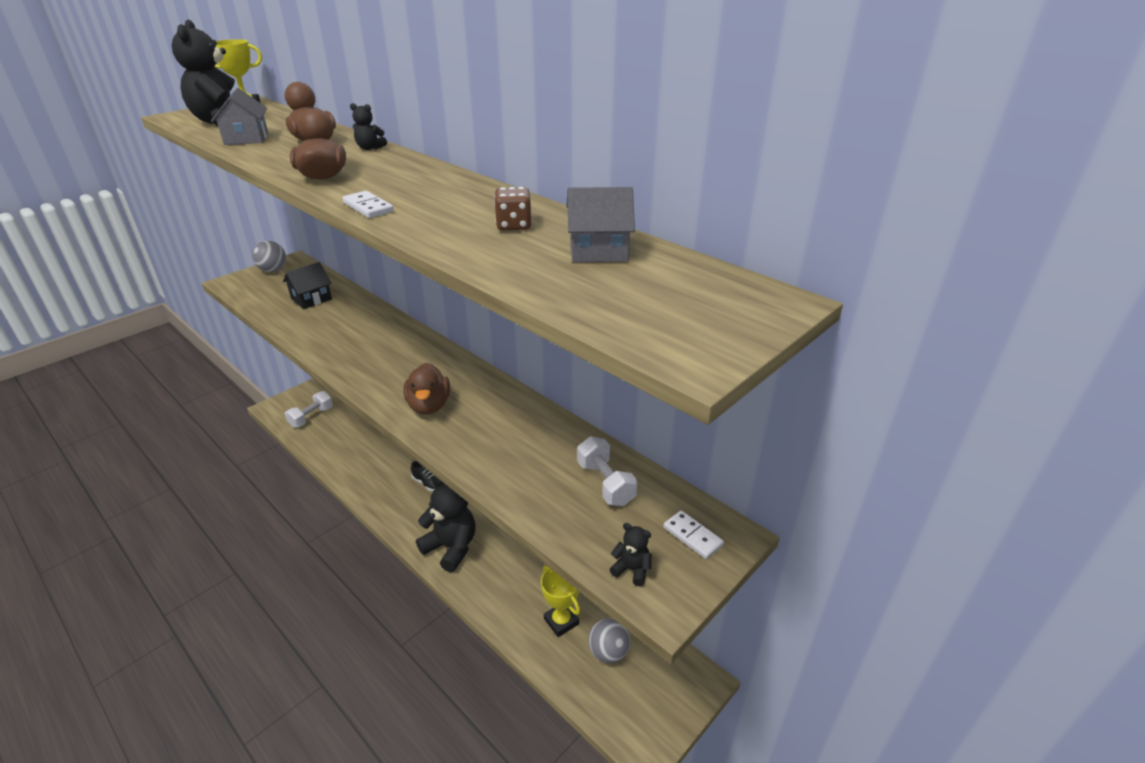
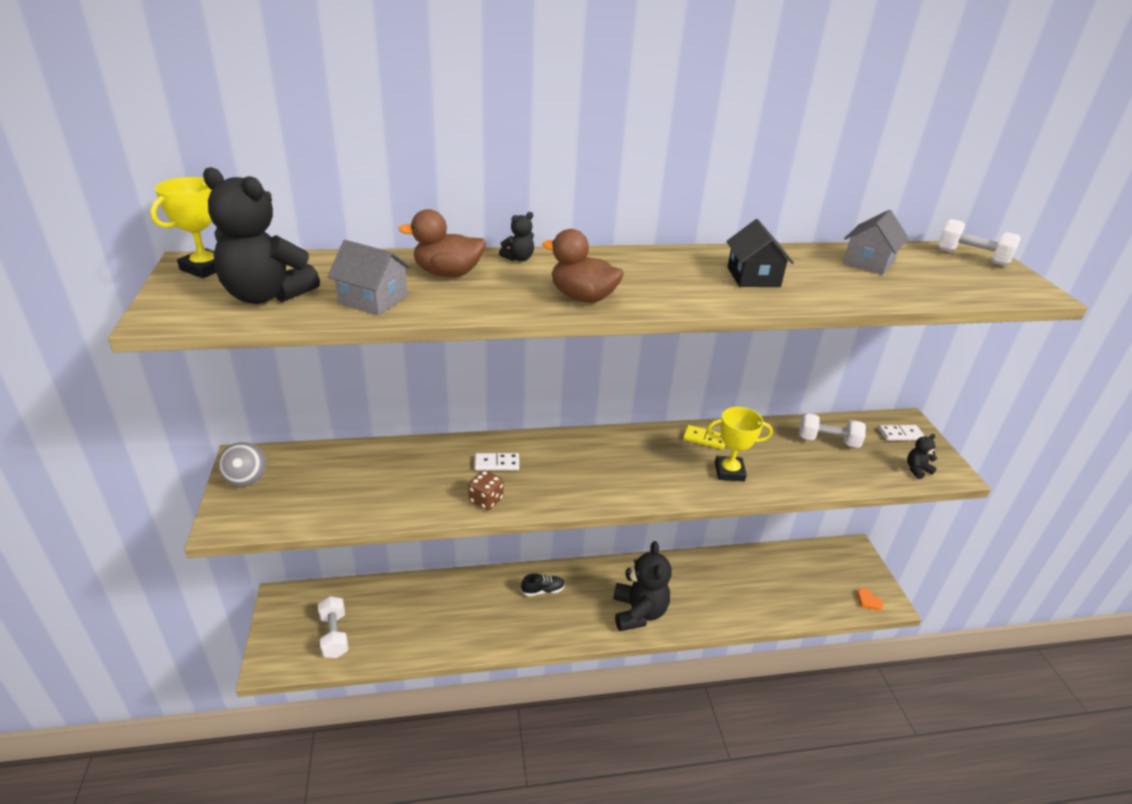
camera: 55 degrees left, 0 degrees up
(311, 299) = (368, 476): black house -> black house (753, 277)
(368, 207) = (697, 302): white domino -> white domino (497, 464)
(429, 406) = (661, 477): brown duck -> none
(451, 547) = (638, 612): black teddy bear -> black teddy bear turned 105 degrees clockwise
(513, 408) = (704, 439): none -> yellow domino
(514, 225) = (797, 269): brown dice -> brown dice (486, 500)
(561, 621) = (764, 587): yellow trophy -> yellow trophy (729, 472)
(608, 652) = (807, 578): grey ball -> none
(627, 724) = (868, 601): none -> orange heart
(739, 300) = (971, 257): none -> white dumbbell

